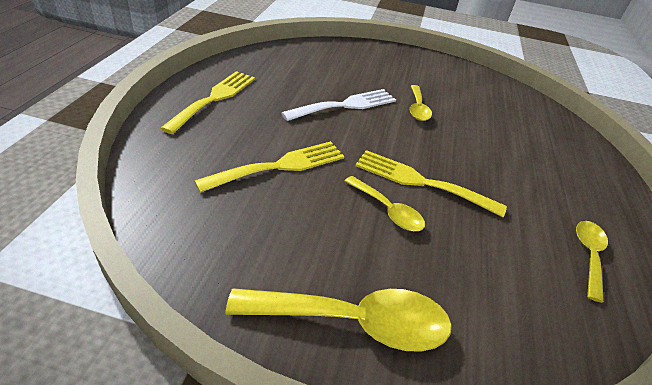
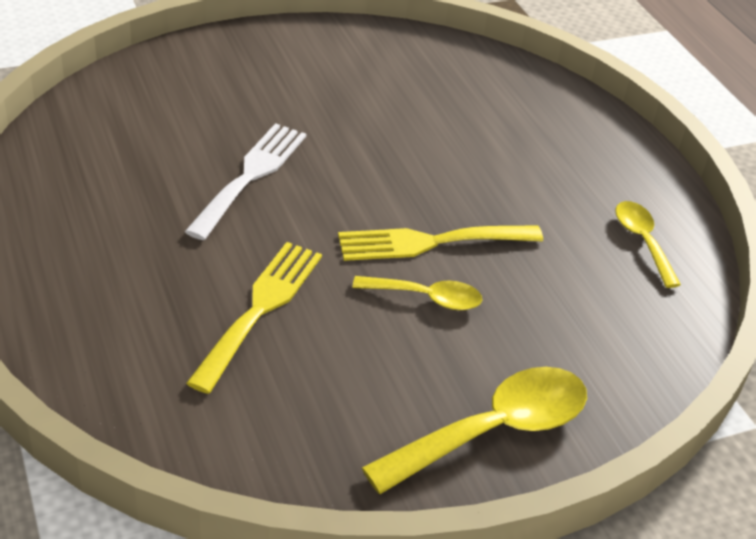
camera: 35 degrees left, 0 degrees up
(215, 98) = (67, 255): yellow fork -> none
(417, 108) = (342, 134): yellow spoon -> none

